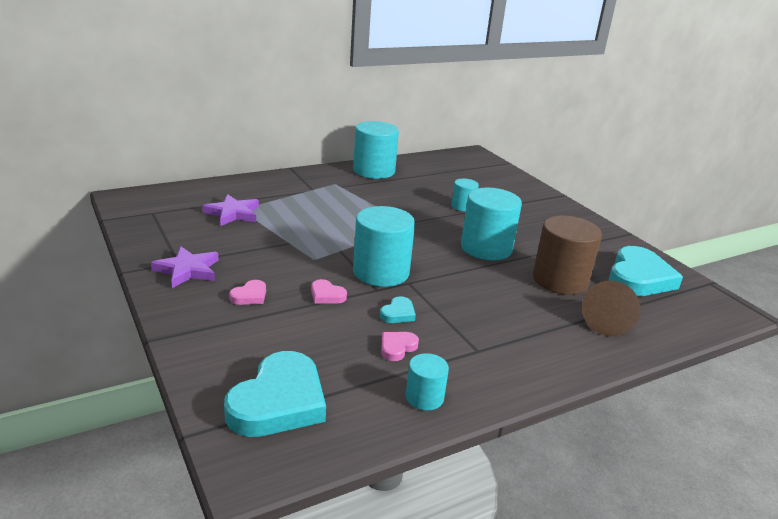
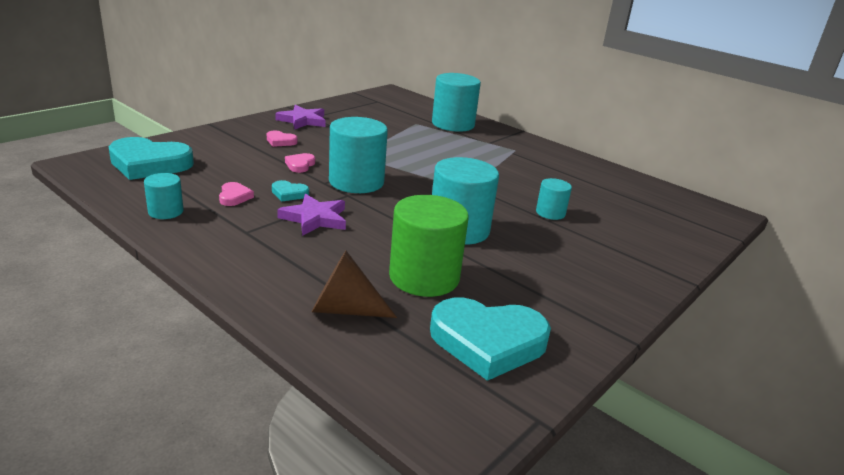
camera: 70 degrees right, 0 degrees up
(233, 213) = (405, 122): purple star -> purple star (315, 218)
(374, 171) = (573, 163): turquoise cylinder -> turquoise cylinder (453, 124)
(397, 347) = (234, 197): pink heart -> pink heart turned 60 degrees clockwise
(560, 280) = (424, 277): brown cylinder -> green cylinder

